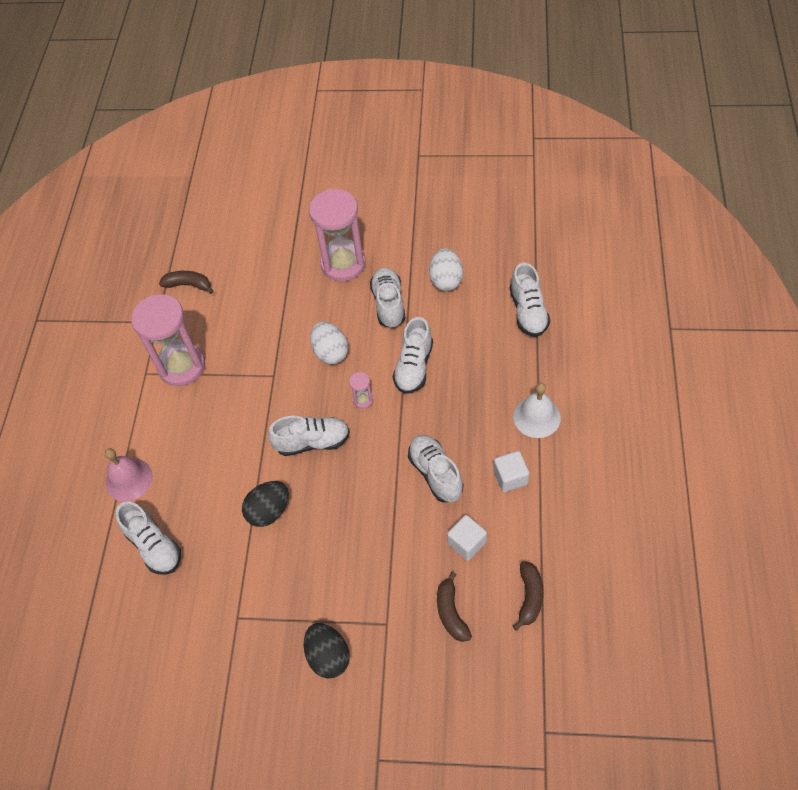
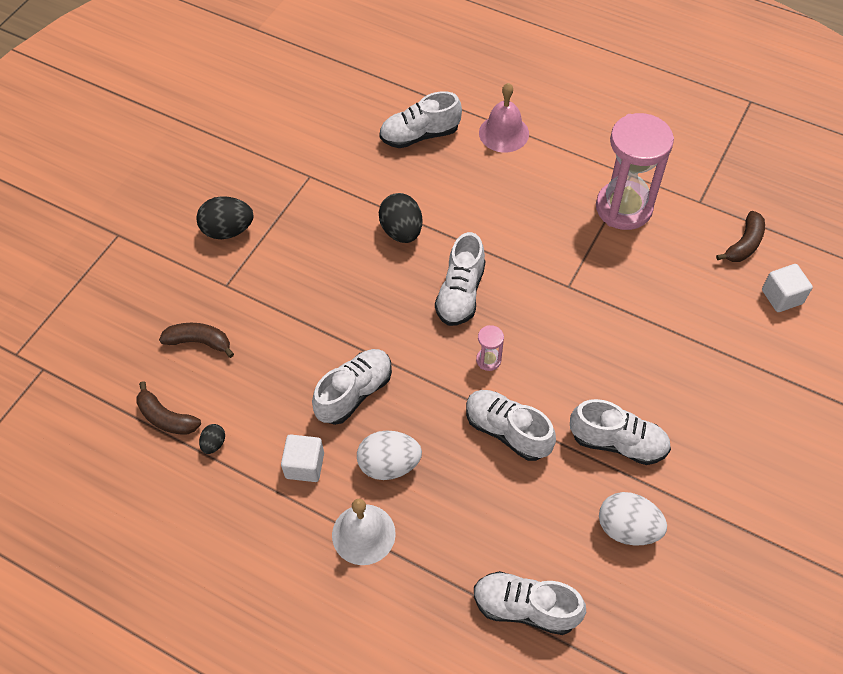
camera: 110 degrees right, 0 degrees up
(330, 352) = (572, 352): white egg -> white egg (389, 465)
(343, 264) = (709, 416): pink hourglass -> none
(435, 473) = (354, 393): white shoe -> white shoe turned 45 degrees counterclockwise
(467, 543) = (258, 387): white cube -> white cube (782, 297)
(530, 548) = (214, 444): none -> black egg

